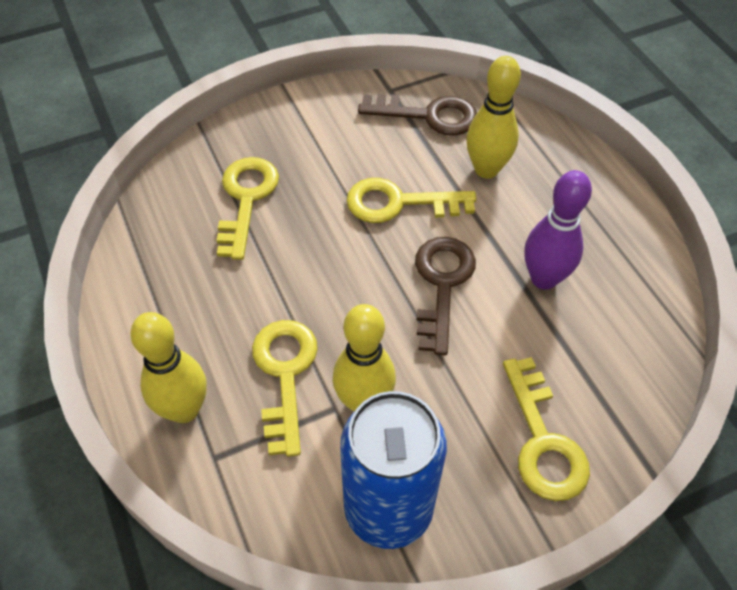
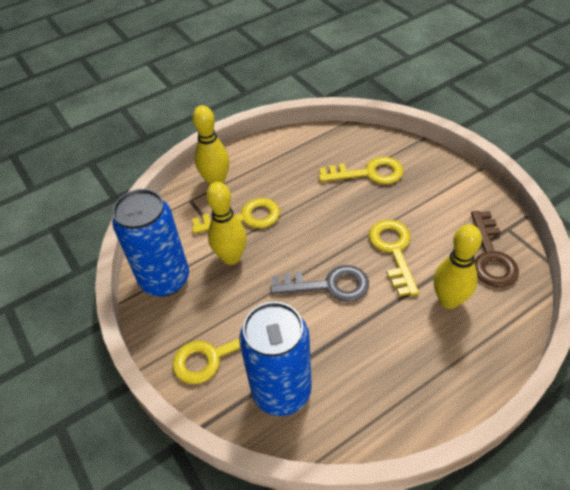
camera: 85 degrees right, 5 degrees down
(442, 284) = (328, 285): brown key -> grey key
(544, 278) = (351, 348): purple bowling pin -> none
(601, 364) = (281, 391): none -> blue can

